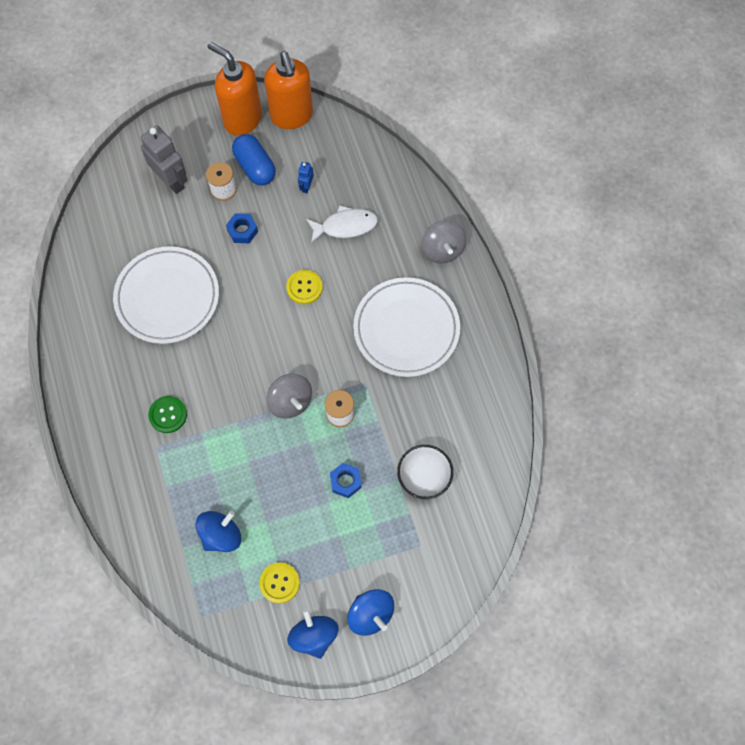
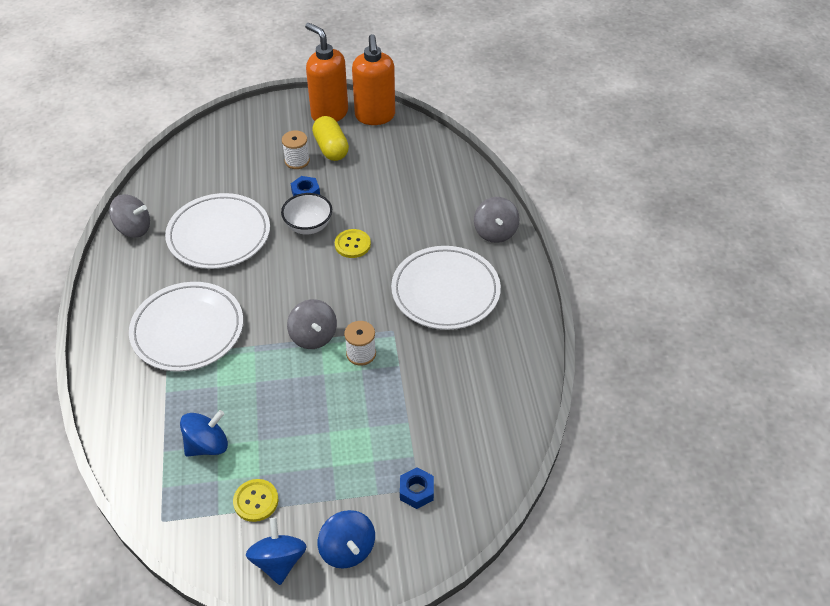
camera: 10 degrees right, 20 degrees down
(78, 303) = (134, 228): none -> grey spinning top
(168, 415) = (188, 330): green button -> white plate
(171, 181) = (251, 149): grey robot -> none
(255, 167) = (331, 148): blue capsule -> yellow capsule
(306, 186) = (375, 168): blue robot -> none
(345, 226) = (404, 202): white fish -> none
(345, 481) = (351, 415): blue nut -> blue nut (416, 491)
(424, 477) = (436, 424): white bowl -> white bowl (308, 226)

